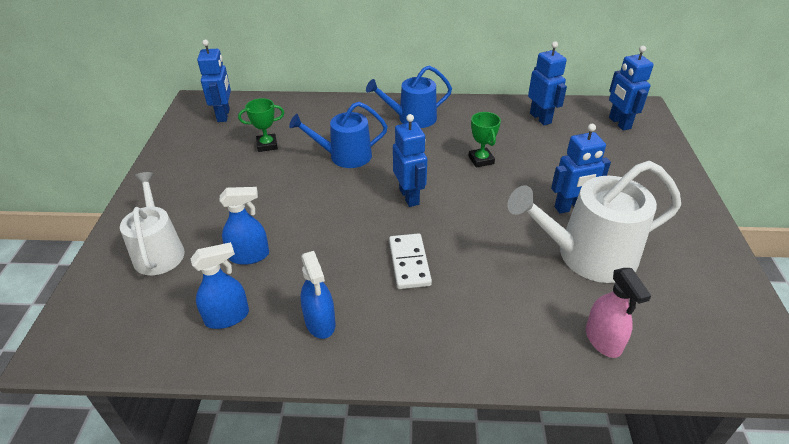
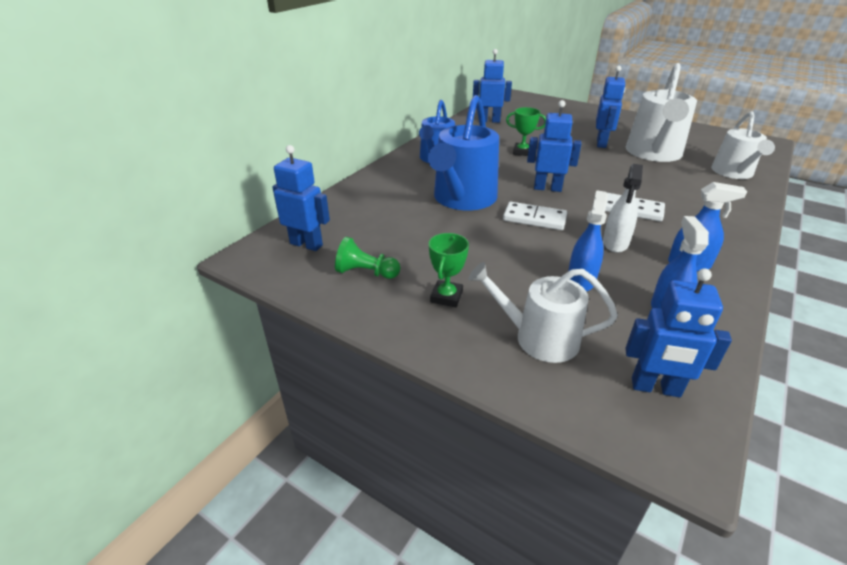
camera: 60 degrees left, 5 degrees down
(202, 151) = (366, 272): none -> green pawn
(267, 145) = (400, 232): green trophy -> green trophy (446, 297)
(328, 264) = (615, 243): none -> white spray bottle
(339, 204) = (534, 219): none -> white domino
(345, 156) = (462, 199): blue watering can -> blue watering can, size x1.52
(603, 340) = (733, 173): pink spray bottle -> white watering can
(619, 123) = (520, 104): blue robot -> blue robot (655, 388)

